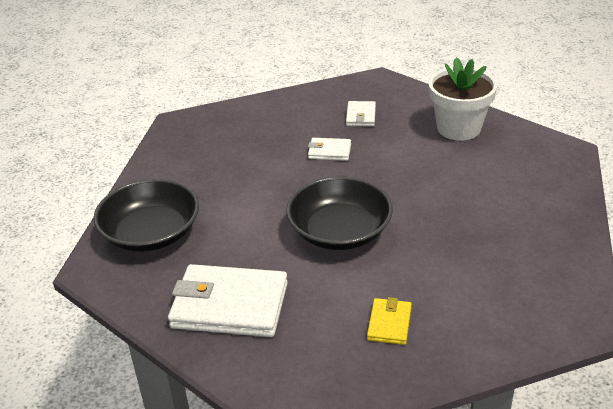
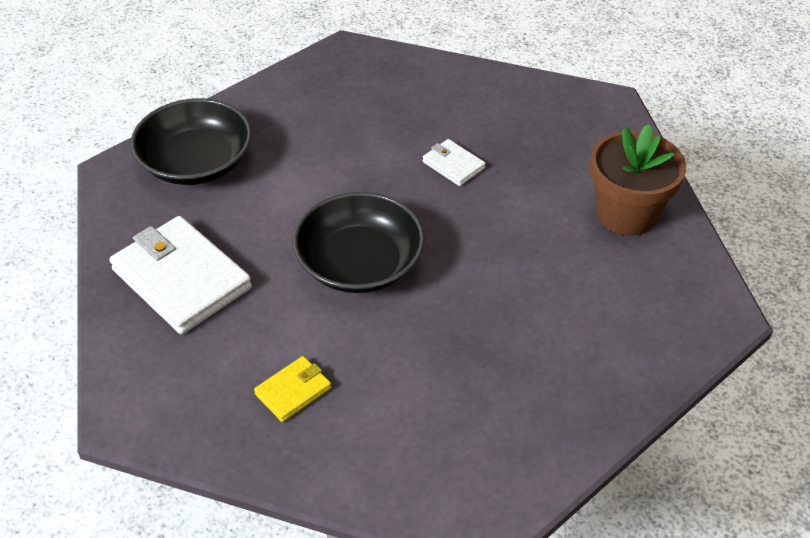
camera: 35 degrees right, 10 degrees up
(360, 116) = (535, 139): white wallet -> none
(458, 128) = (626, 214): white flower pot -> brown flower pot

